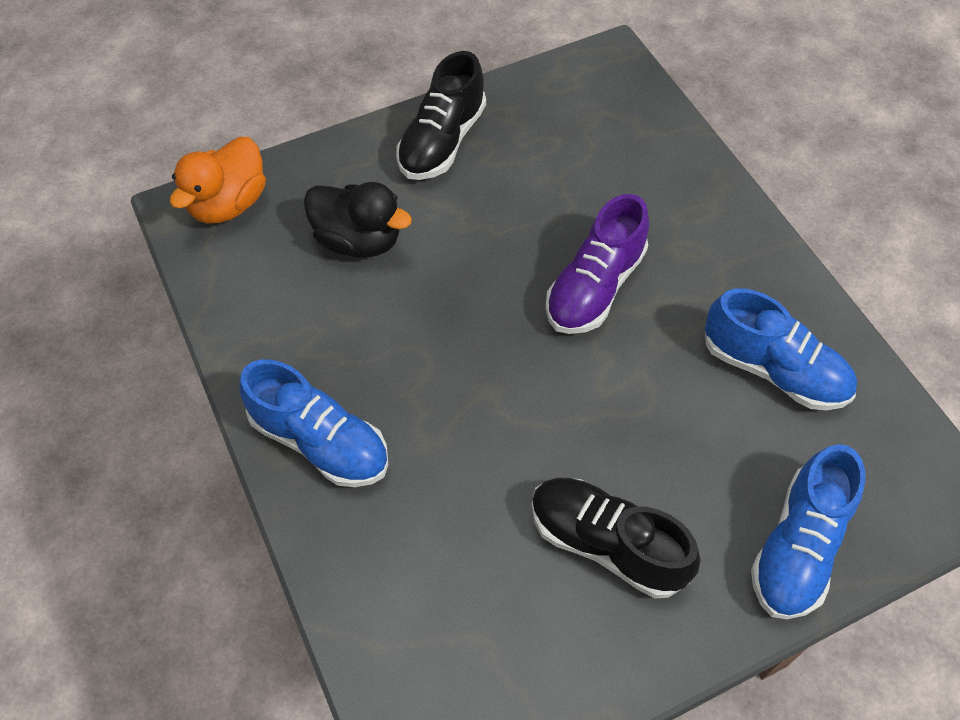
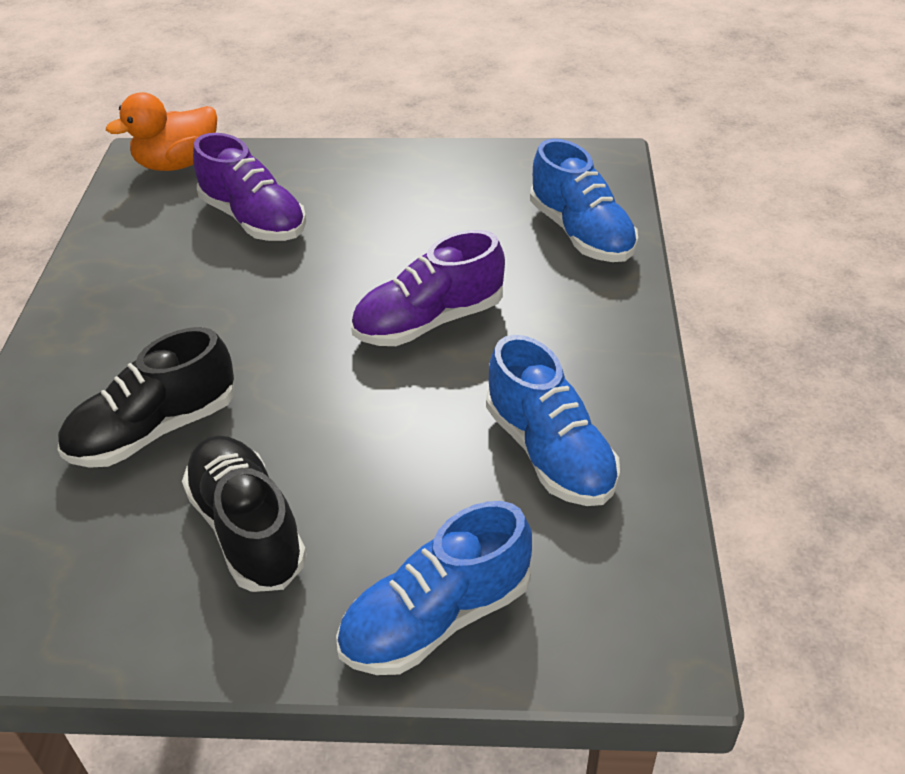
camera: 30 degrees right, 15 degrees down
(320, 441) = (83, 347): blue shoe -> blue shoe (581, 233)
(358, 240) = (254, 219): black duck -> purple shoe
(442, 142) = (391, 174): black shoe -> black shoe (154, 430)

